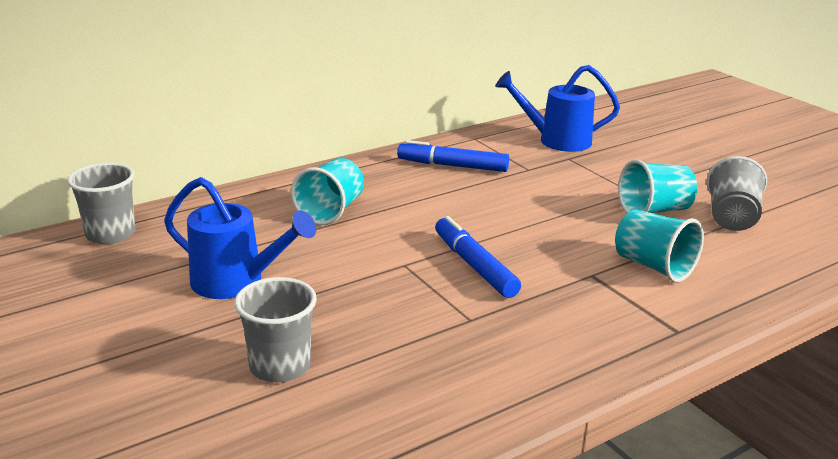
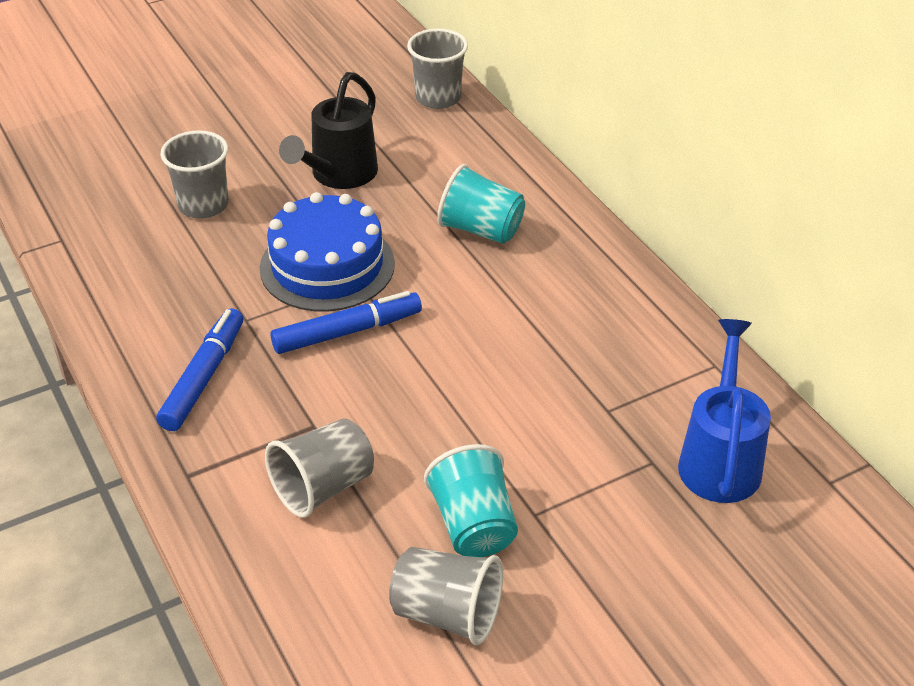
camera: 95 degrees right, 15 degrees up
(237, 282) = (338, 175): blue watering can -> black watering can
(385, 280) = (327, 266): none -> blue cake
(452, 166) = (612, 335): blue marker -> blue marker (204, 377)
(653, 266) = (323, 487): turquoise cup -> grey cup

